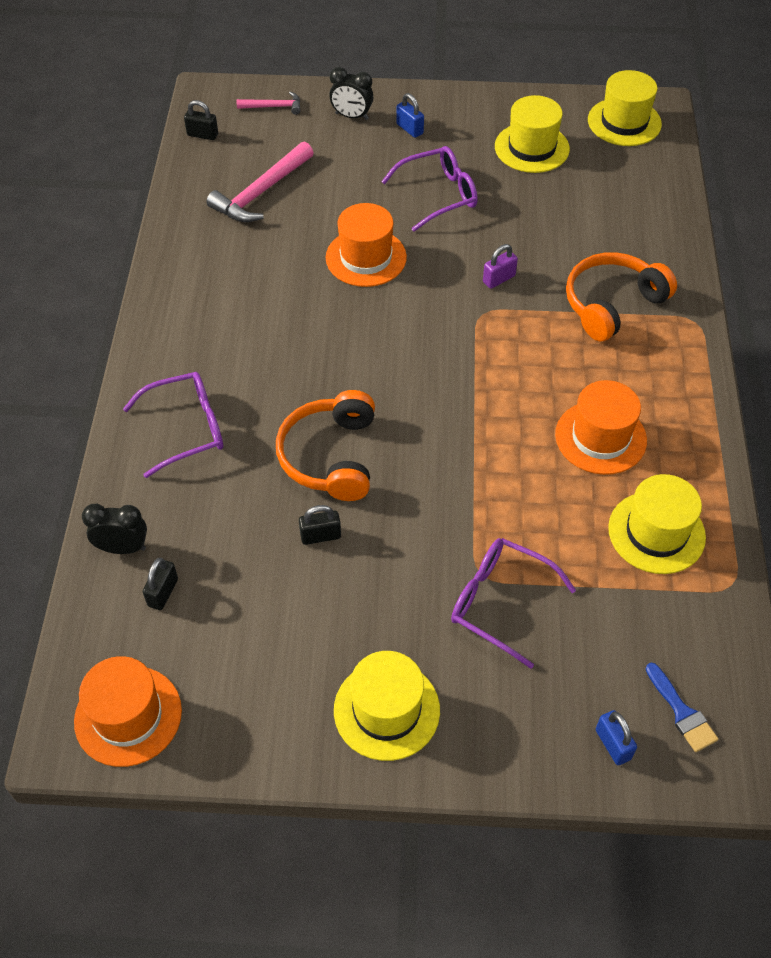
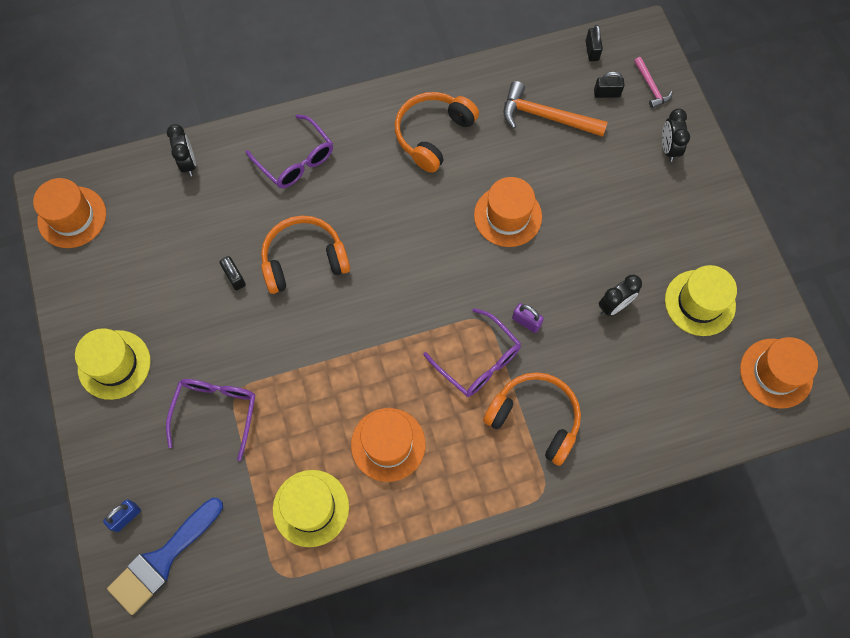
camera: 70 degrees right, 15 degrees up
(163, 592) = (162, 200): black padlock -> black padlock (607, 93)
(228, 290) = (433, 135): none -> orange headphones
(261, 192) = (546, 116): pink hammer -> orange hammer
(409, 129) = (675, 198): blue padlock -> none
(439, 195) = (604, 246): purple glasses -> purple glasses (478, 361)
(509, 207) = (614, 305): none -> black clock
(624, 122) = (776, 373): yellow hat -> orange hat
(682, 712) = (162, 559): blue brush -> blue brush, size x1.85

